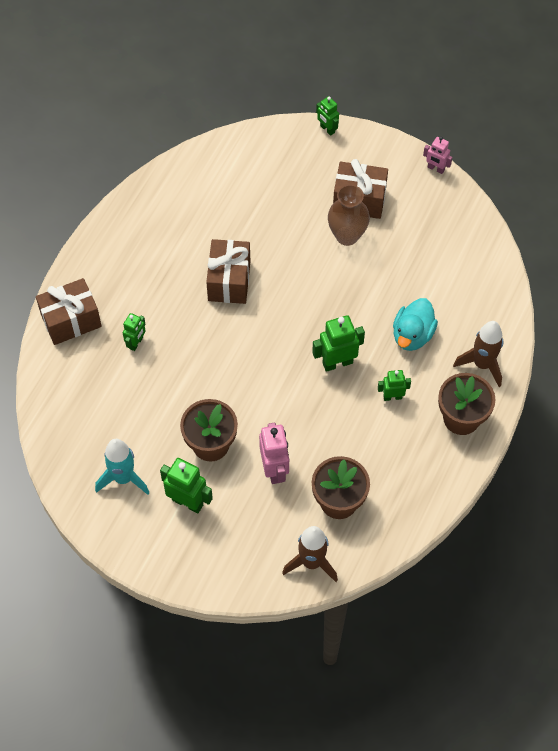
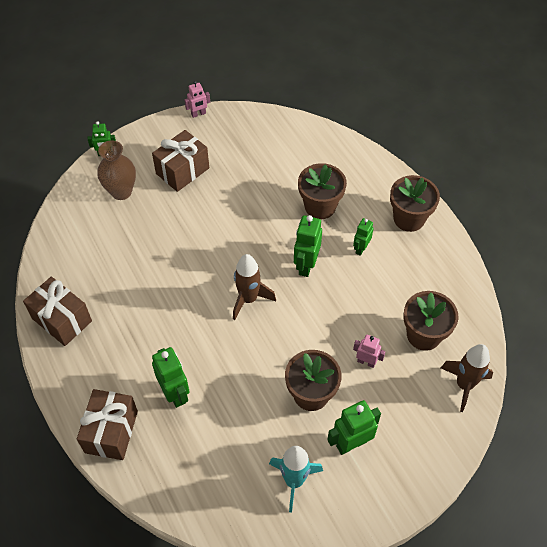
camera: 55 degrees left, 5 degrees down
(136, 343) = (175, 393): green robot -> green robot, size x1.63
(229, 281) = (176, 293): brown gift -> brown gift (62, 320)
(274, 469) = (366, 362): pink robot -> pink robot, size x0.61
(347, 236) = (205, 195): brown vase -> brown vase (121, 192)
(412, 335) = (320, 206): turquoise duck -> brown flower pot
(482, 364) = (375, 181): brown rocket -> brown rocket (248, 299)

